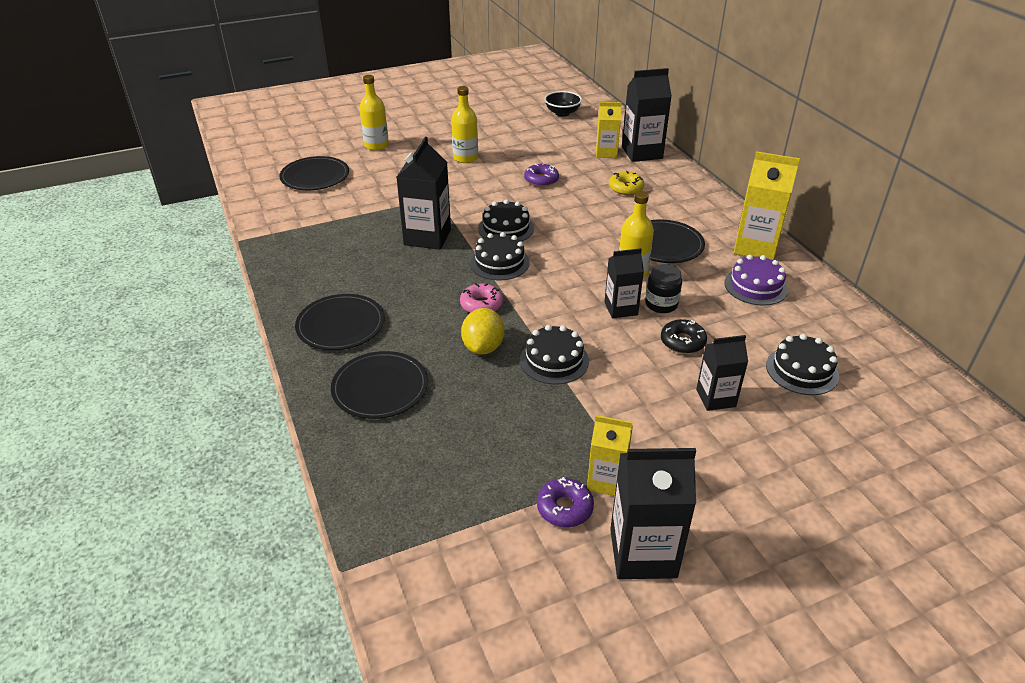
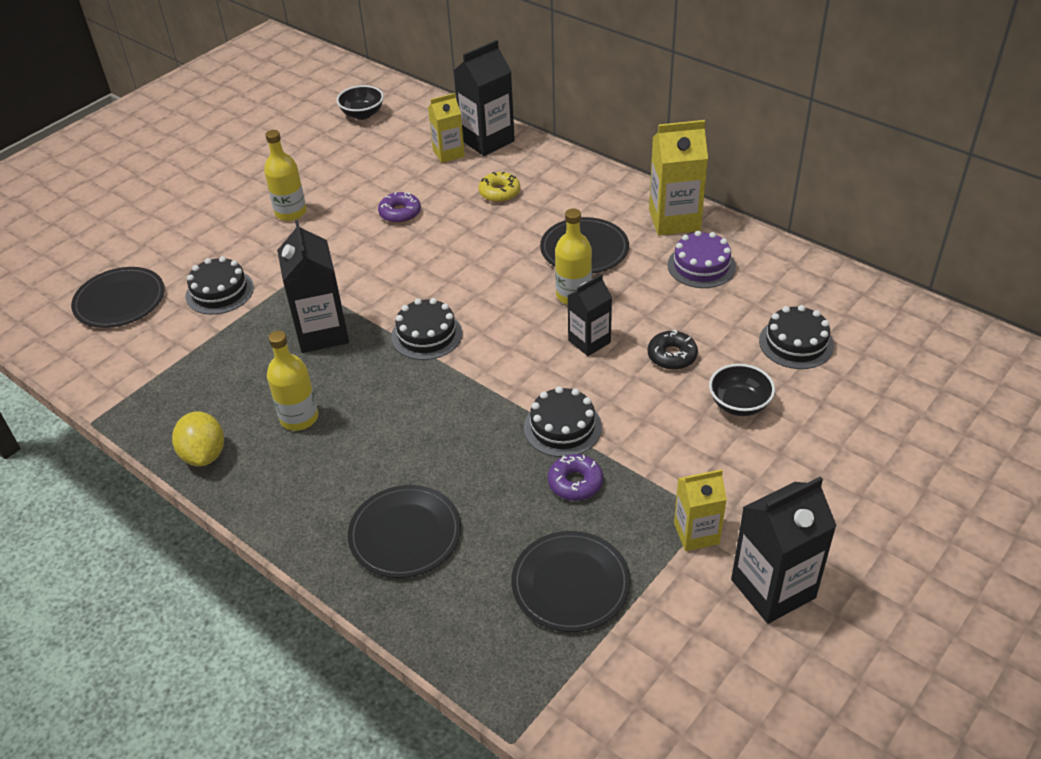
camera: 25 degrees left, 5 degrees up
(340, 325) = (304, 480): black plate -> black plate (570, 584)
(376, 145) = (166, 231): yellow bottle -> yellow bottle (299, 418)
(481, 304) = (443, 393): pink donut -> none
(483, 347) = (480, 442): yellow lemon -> yellow lemon (204, 454)
(506, 228) = (403, 289): black cake -> black cake (219, 291)
(564, 508) = (677, 578): purple donut -> purple donut (575, 483)
(661, 304) = (625, 321): black jar -> none
(715, 398) = (739, 404): black carton -> black bowl

